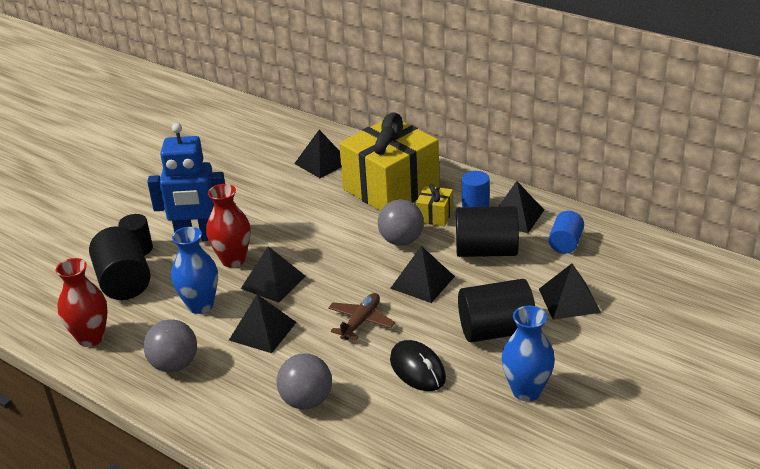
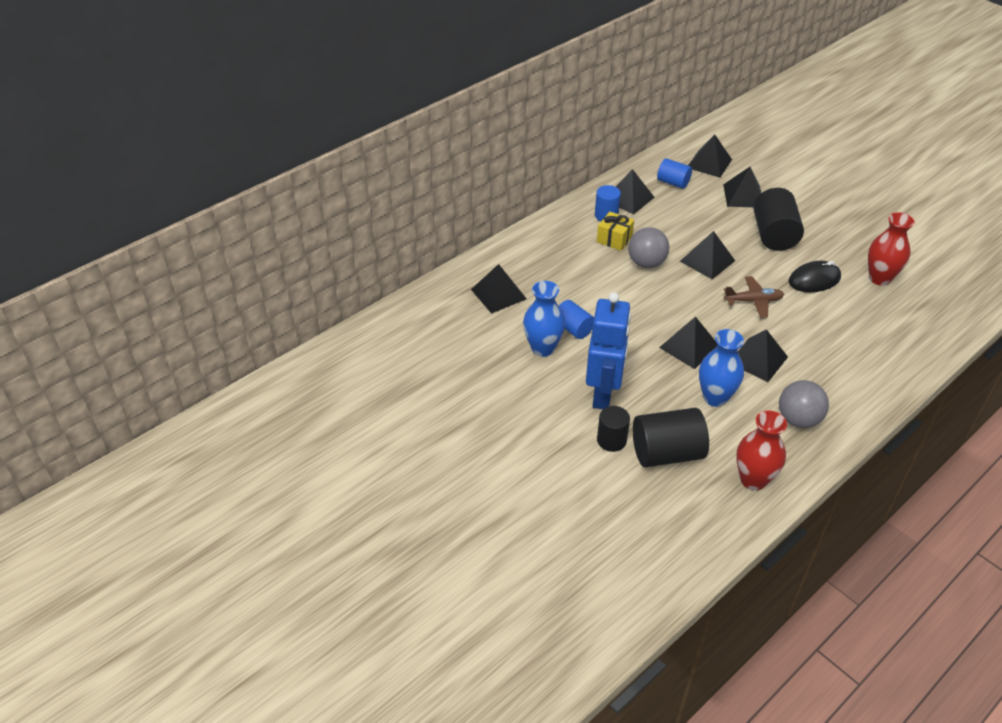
camera: 80 degrees left, 10 degrees up
(233, 260) = (648, 370): red vase -> red vase (879, 278)
(283, 209) = (573, 329): none -> blue cylinder
(306, 401) = (847, 342): grey ball -> none
(361, 321) = (753, 301): brown plane -> brown plane turned 135 degrees clockwise
(391, 188) = (561, 257): yellow gift -> none
(486, 251) = (673, 221): black cylinder -> none
(526, 391) = (841, 234): blue vase -> blue vase (543, 348)
(626, 267) = (709, 163): none -> black pyramid

